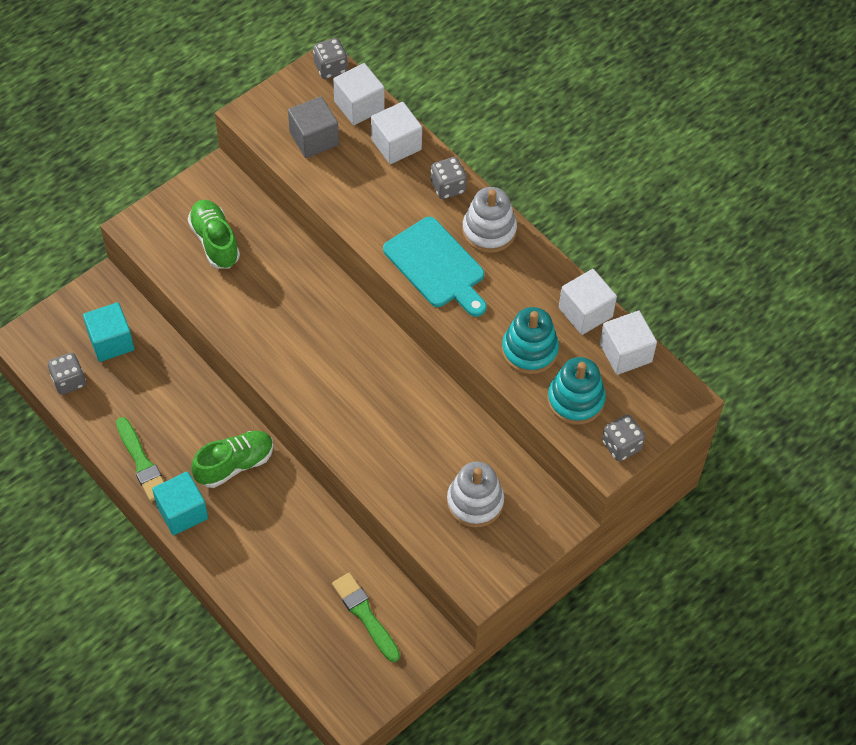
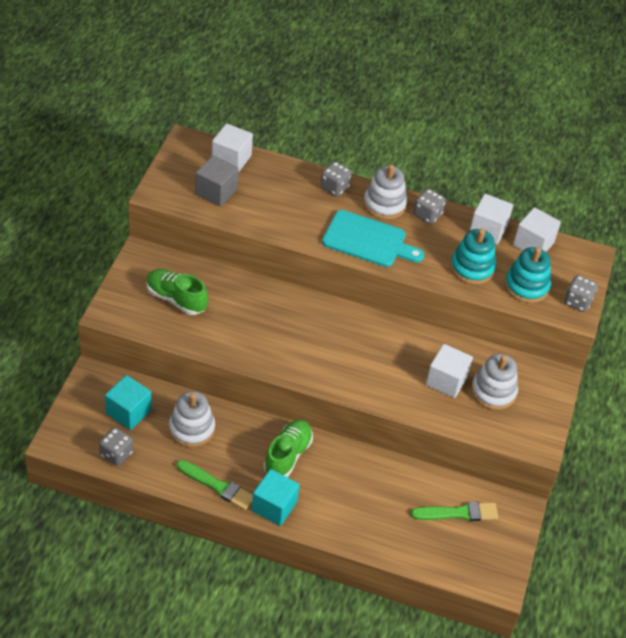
camera: 35 degrees left, 10 degrees down
(160, 389) = (191, 428): none -> white stacking toy
(330, 68) = (191, 142): grey dice -> grey dice (427, 215)
(365, 615) = (458, 513): green brush -> green brush turned 150 degrees clockwise
(396, 144) = (277, 174): white cube -> white cube (446, 381)

